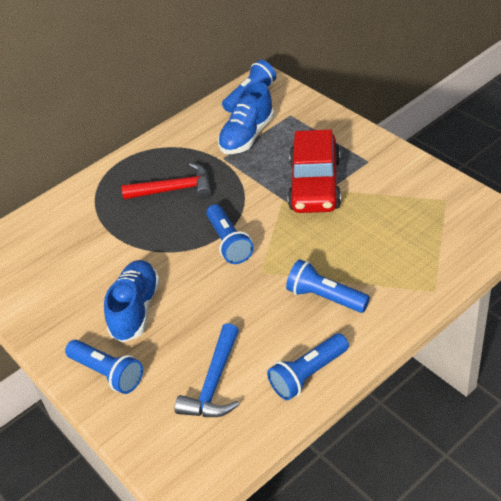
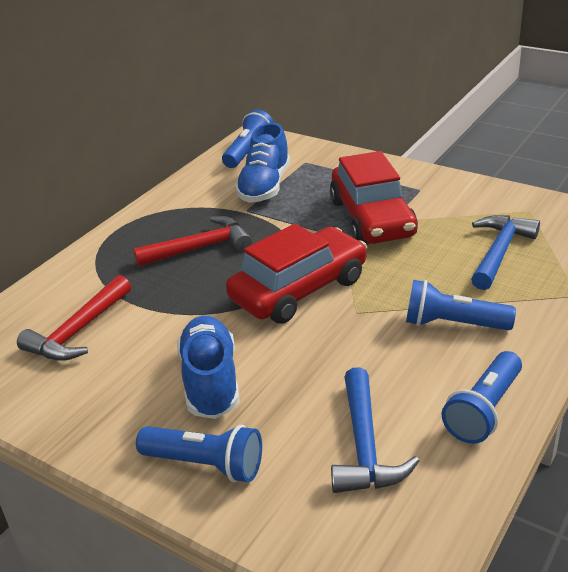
camera: 20 degrees left, 10 degrees down
(65, 249) = (78, 331): none -> red hammer
(229, 243) = (299, 289): blue flashlight -> red car
(397, 237) = (499, 252): none -> blue hammer

